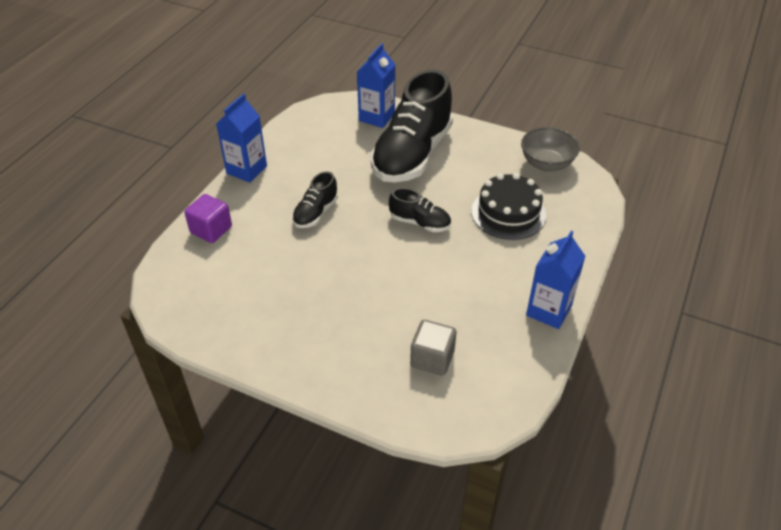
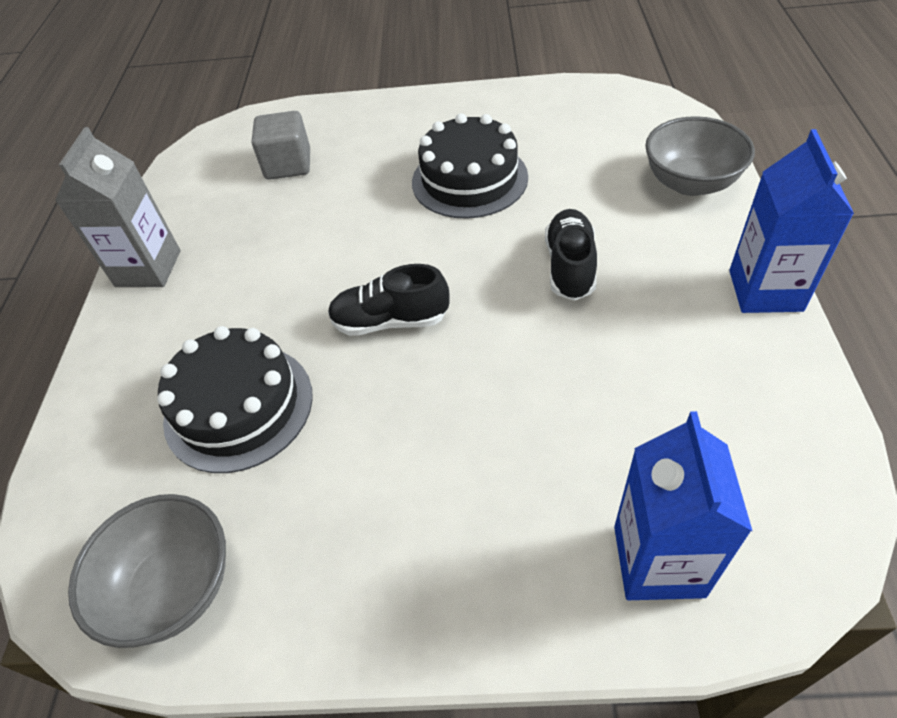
camera: 160 degrees right, 5 degrees up
(211, 230) = (690, 183): purple cube -> grey bowl
(322, 287) = (469, 179): none -> black cake
(412, 154) = (494, 471): black shoe -> none
(548, 310) = (148, 268): blue carton -> grey carton

